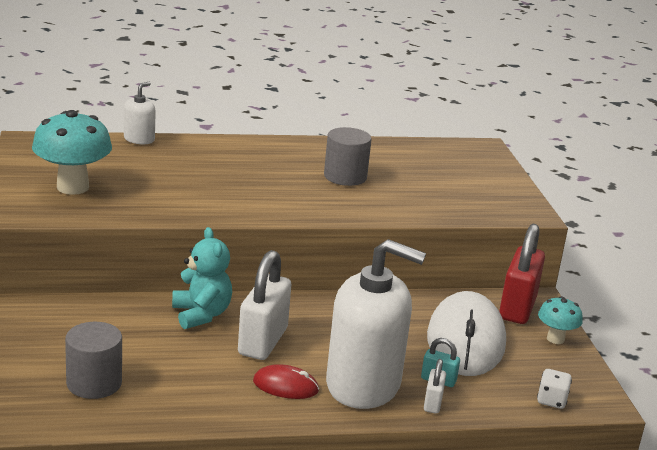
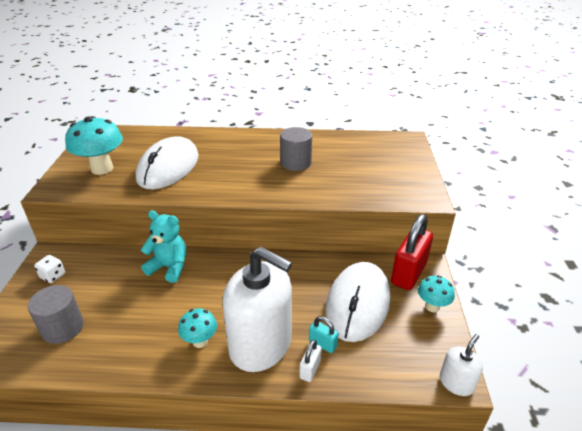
camera: 15 degrees right, 10 degrees up
(139, 139) = (169, 131): white soap dispenser -> white soap dispenser (456, 383)
(170, 184) = (168, 167): none -> white mouse
(201, 314) = (169, 267): turquoise teddy bear -> turquoise teddy bear turned 60 degrees counterclockwise
(263, 341) = (202, 295): white padlock -> none
(285, 386) = (200, 341): red mouse -> turquoise mushroom
(551, 400) = (412, 375): white dice -> white dice (53, 276)

